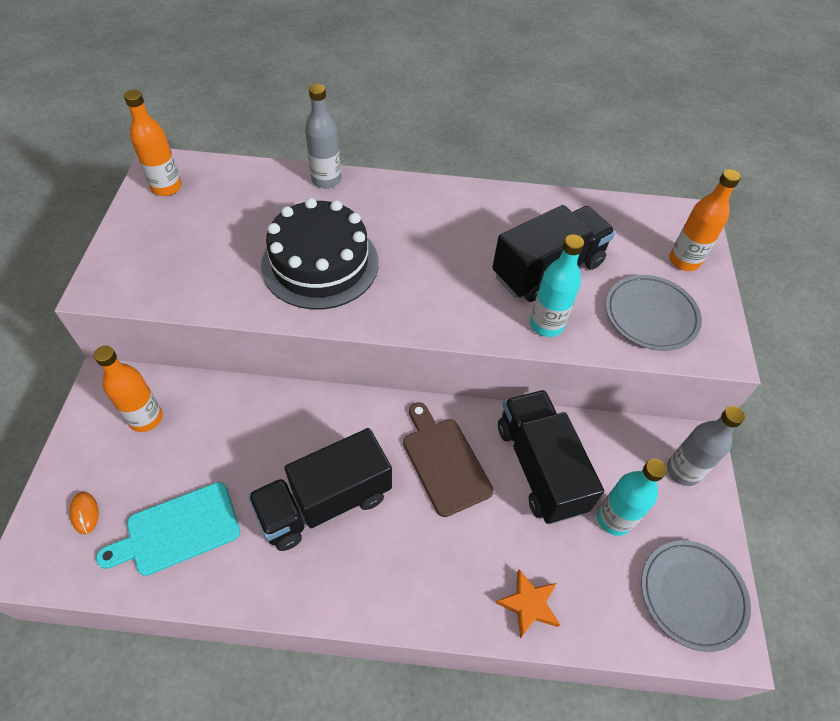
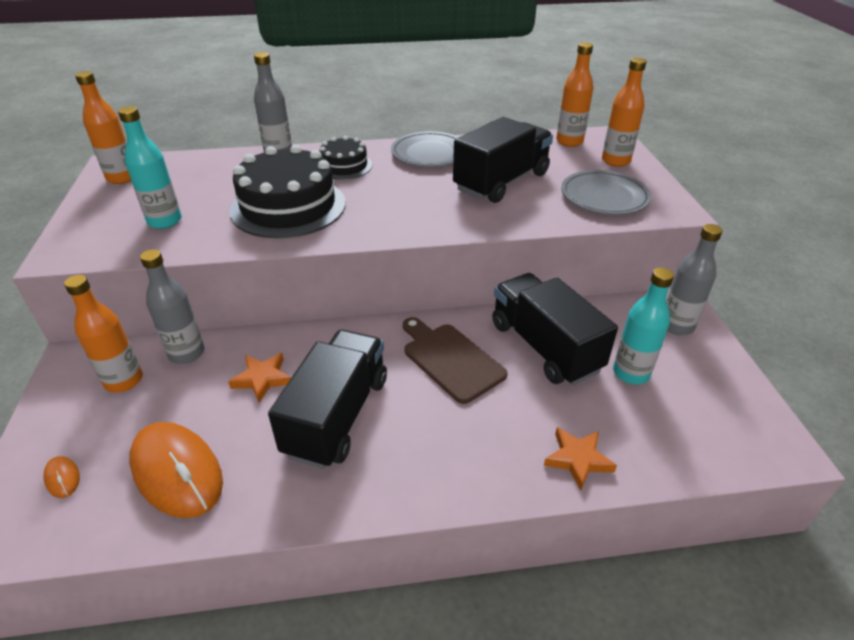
camera: 10 degrees left, 15 degrees down
(178, 530) = (177, 472): turquoise cutting board -> orange mouse
(204, 398) = (186, 353): none -> grey bottle
(266, 444) = (262, 379): none -> orange star
(324, 503) = (337, 416): black truck -> black truck turned 150 degrees clockwise
(389, 212) = (344, 166): none -> black cake
(546, 325) = (515, 215): turquoise bottle -> turquoise bottle (165, 221)
(643, 218) = (569, 142): none -> orange bottle
(692, 595) = (731, 418): grey plate -> grey plate (430, 153)

